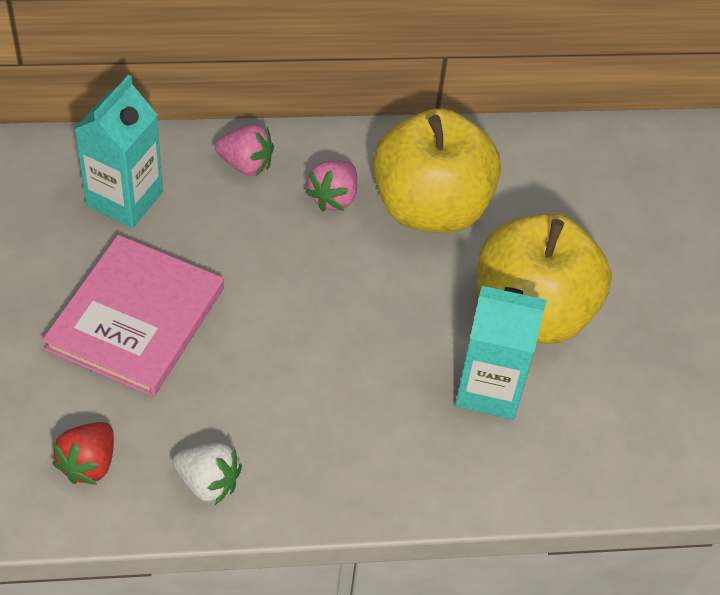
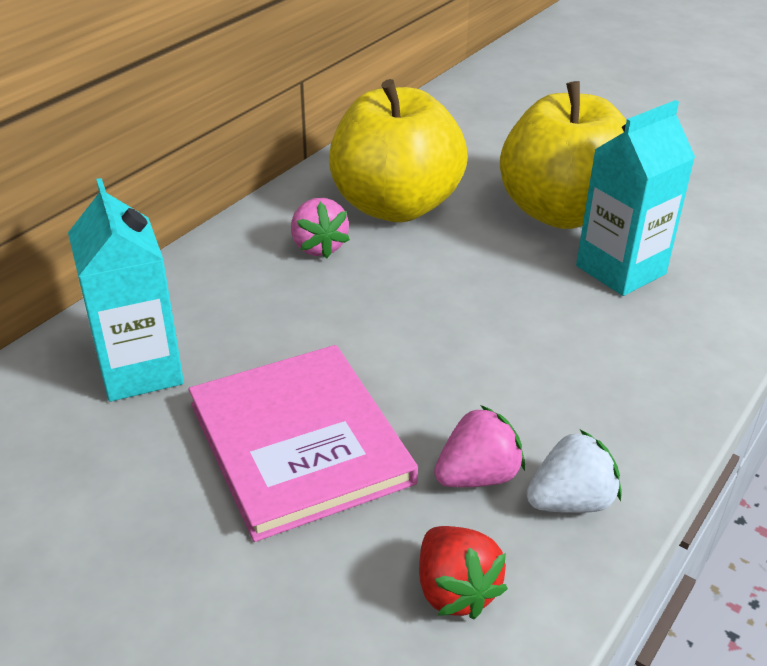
camera: 45 degrees left, 15 degrees down
(246, 164) = (212, 275): pink strawberry -> pink strawberry (477, 476)

